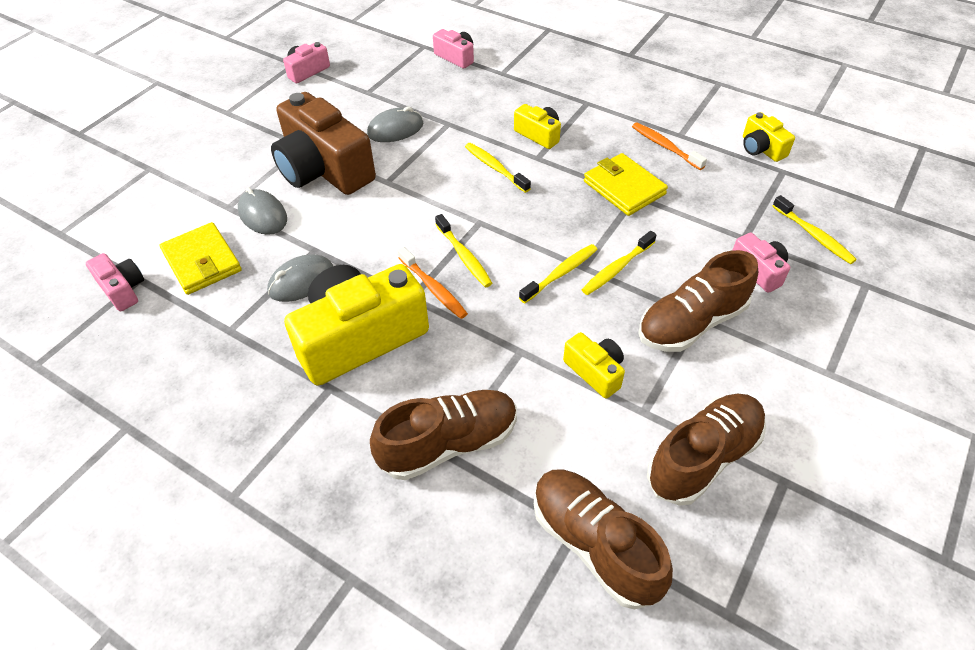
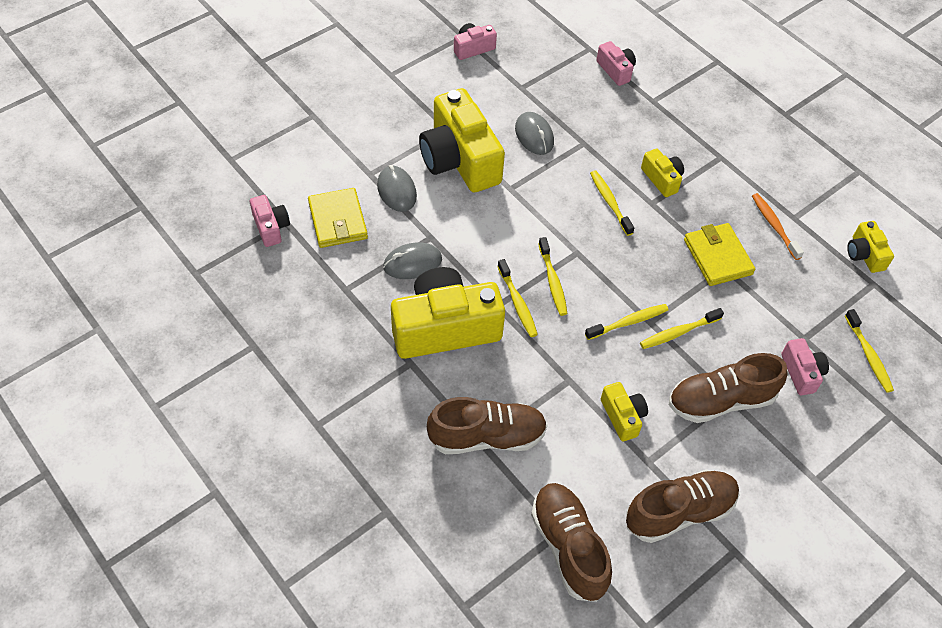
camera: 15 degrees right, 5 degrees up
(324, 169) = (459, 159): brown camera -> yellow camera
(395, 129) = (534, 135): grey mouse -> grey mouse turned 75 degrees clockwise
(433, 288) = (517, 303): orange toothbrush -> yellow toothbrush

